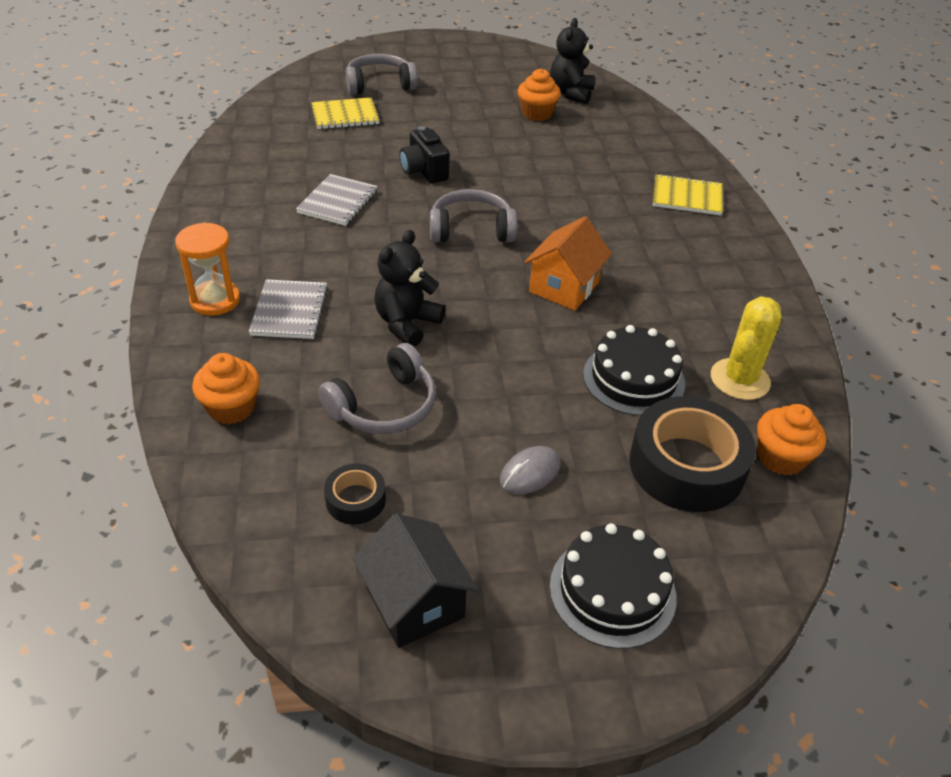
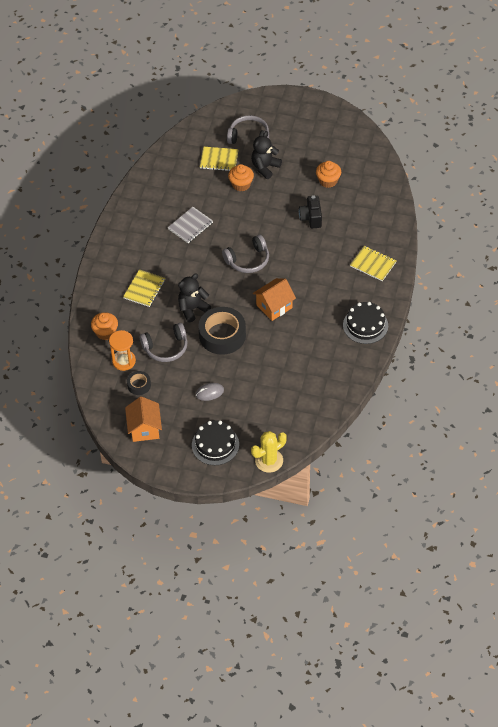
camera: 25 degrees right, 10 degrees up
(215, 300) = (114, 275): orange hourglass -> orange hourglass (124, 361)
(290, 311) = (144, 289): grey notebook -> yellow notebook
(415, 602) = (144, 428): black house -> orange house
(424, 171) = (243, 213): black camera -> black camera (311, 218)
(471, 230) = (248, 260): grey headphones -> grey headphones turned 135 degrees clockwise
(571, 93) = (358, 167): black teddy bear -> black teddy bear (265, 167)
(633, 378) = (277, 362): black cake -> black cake (365, 325)
(686, 466) = (273, 407): black tape -> black tape (222, 335)
(740, 379) = (323, 375): yellow cactus -> yellow cactus (269, 460)
(781, 457) = (315, 414): orange cupcake -> orange cupcake (241, 184)

